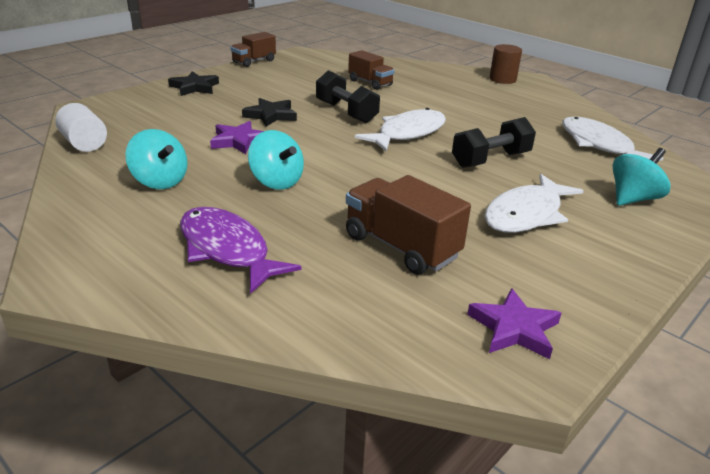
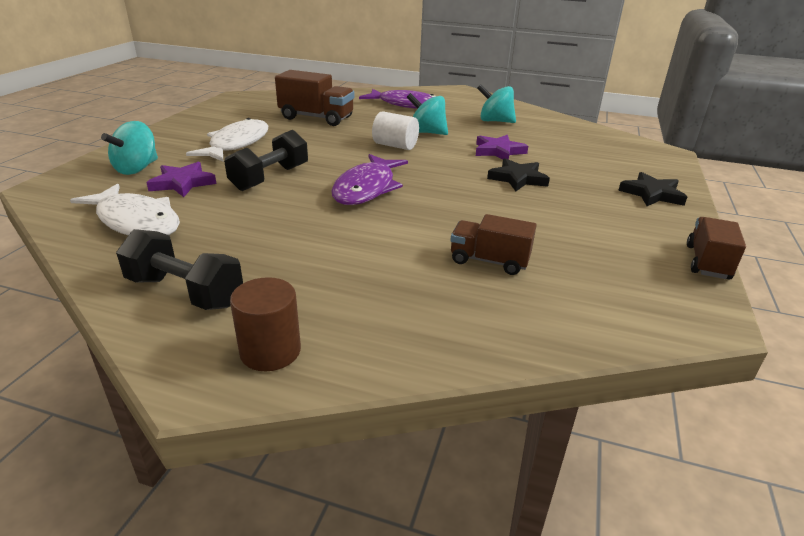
camera: 155 degrees right, 0 degrees up
(84, 144) = (589, 130): white cylinder -> white cylinder (395, 146)
(346, 112) = (454, 199): black dumbbell -> black dumbbell (185, 292)
(408, 133) = (366, 188): white fish -> purple fish
(514, 328) = (247, 103): purple star -> purple star (182, 183)

